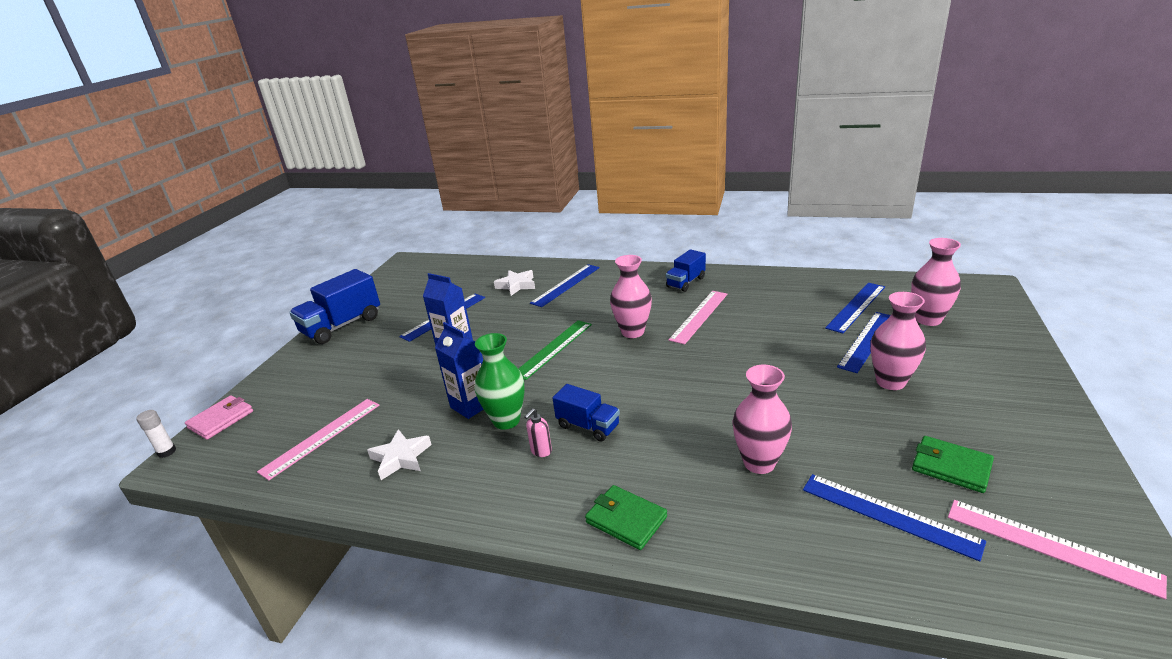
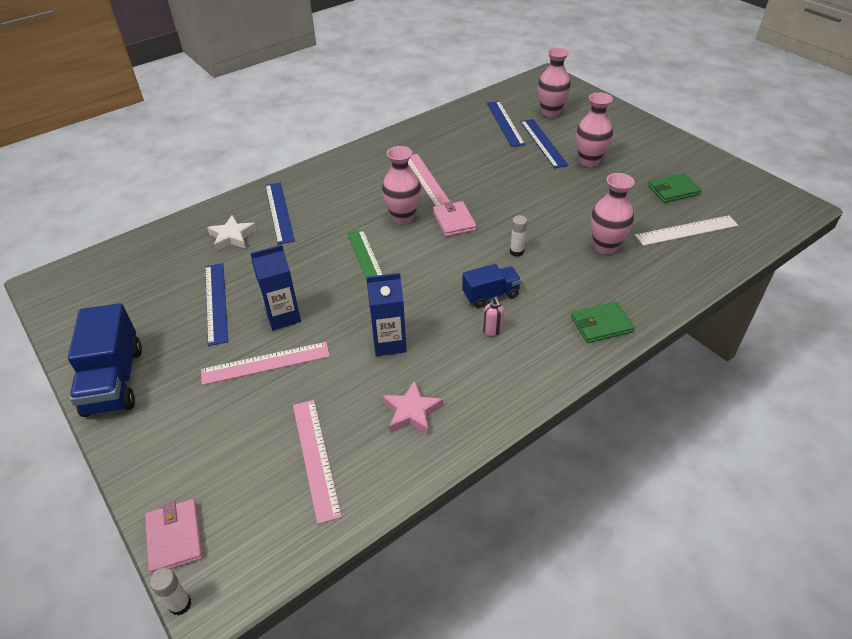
camera: 55 degrees left, 15 degrees up
(401, 458) = (412, 412): white star -> pink star
(506, 420) = (434, 332): green vase -> none
(664, 356) = (454, 221): none -> pink wallet
(669, 410) = (516, 252): none -> white glue stick
(686, 282) = (373, 160): blue truck -> none
(888, 515) = (686, 230): blue ruler -> white ruler
(1049, 546) = (745, 201): pink ruler -> pink ruler (266, 363)

